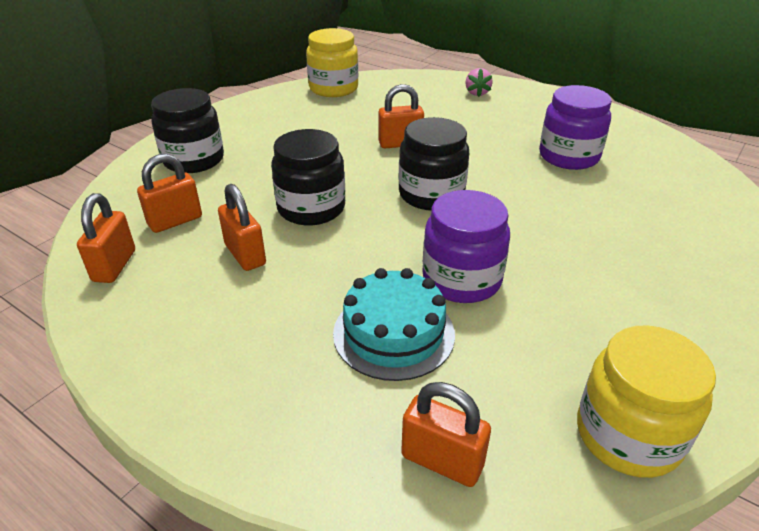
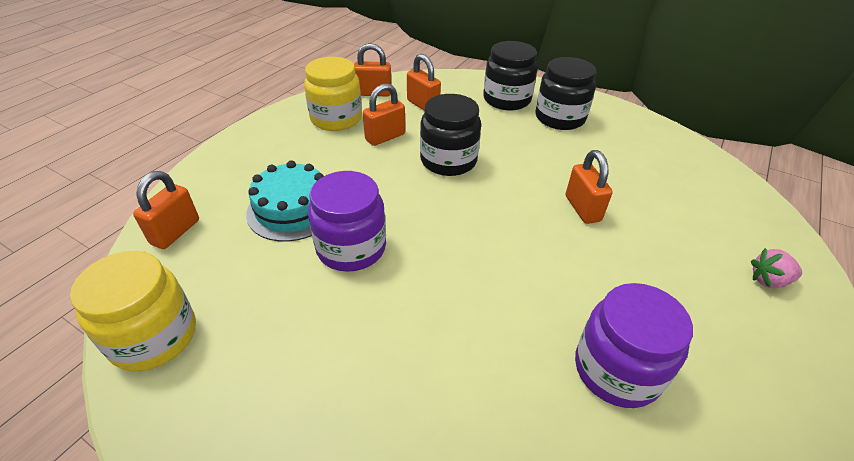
camera: 85 degrees right, 5 degrees up
(333, 88) = (689, 157): yellow jar -> yellow jar (336, 119)
(431, 194) = (485, 231): black jar -> black jar (560, 118)

